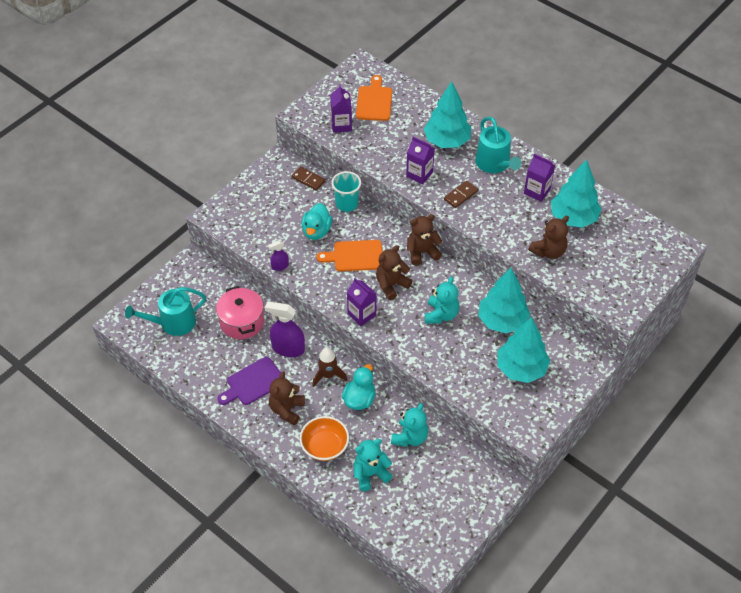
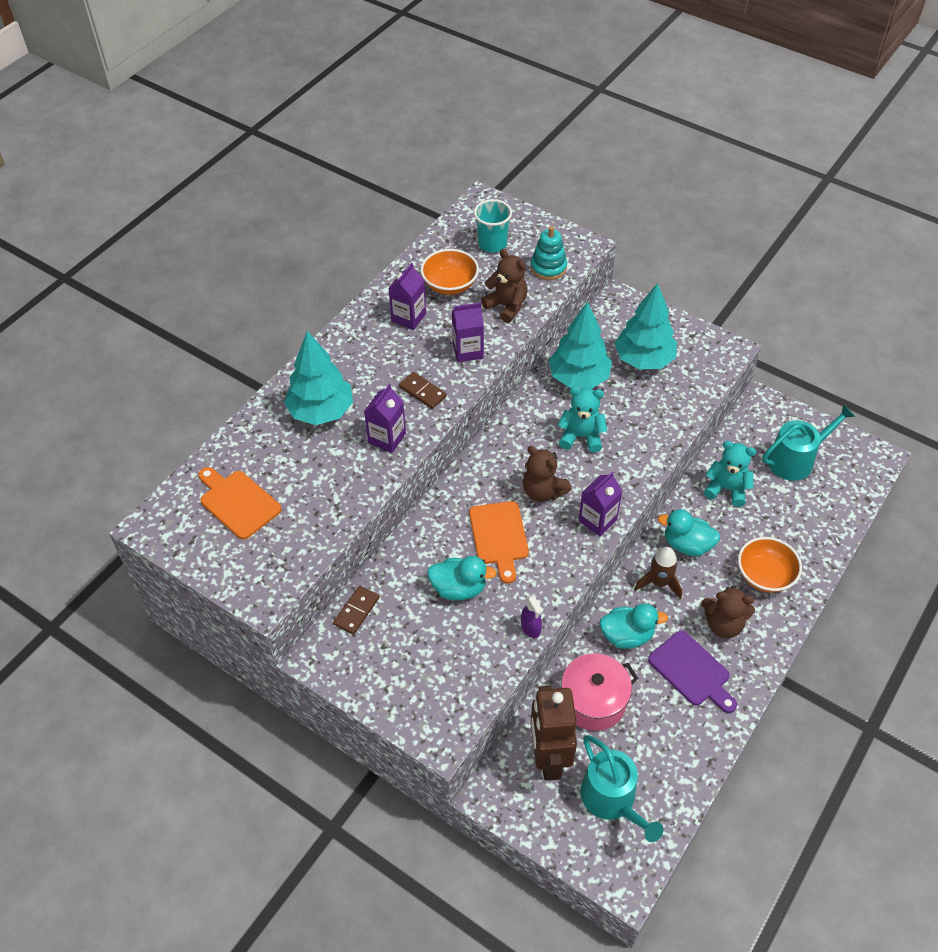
camera: 95 degrees left, 0 degrees up
(208, 293) = (548, 758): none -> brown robot
(288, 348) = (627, 635): purple spray bottle -> turquoise duck
(341, 125) = (289, 540): purple carton -> purple carton (468, 351)
(346, 204) = (403, 556): turquoise cup -> turquoise cup (492, 244)
(370, 474) = (787, 524): turquoise teddy bear -> none
(374, 101) = (237, 502): orange cutting board -> orange cutting board turned 45 degrees clockwise
(422, 252) = (483, 462): brown teddy bear -> none
(494, 164) = (362, 359): turquoise watering can -> turquoise watering can (795, 460)
(573, 218) = (450, 285): turquoise tree -> orange bowl
(594, 283) = (548, 267): none -> turquoise stacking toy

